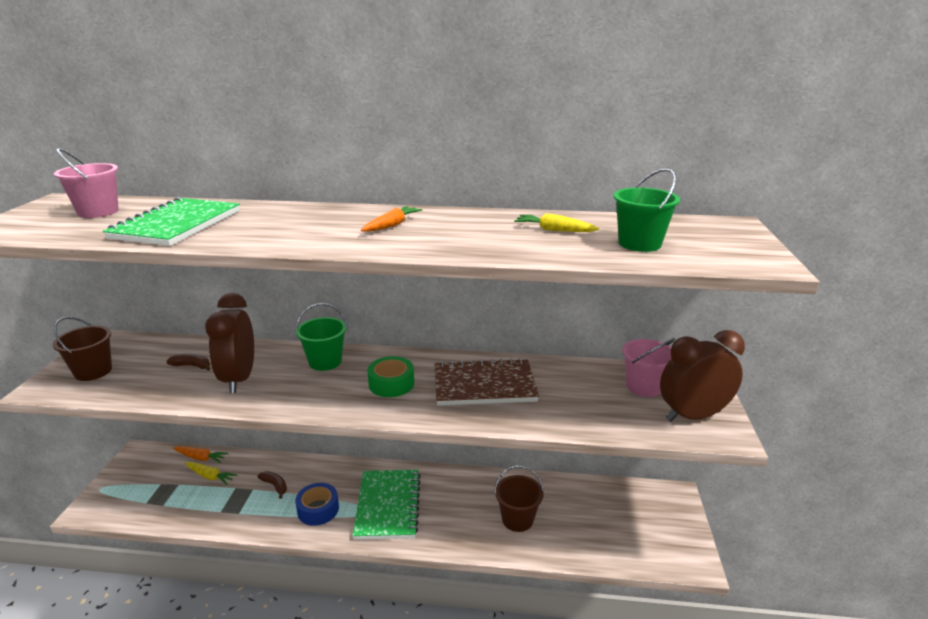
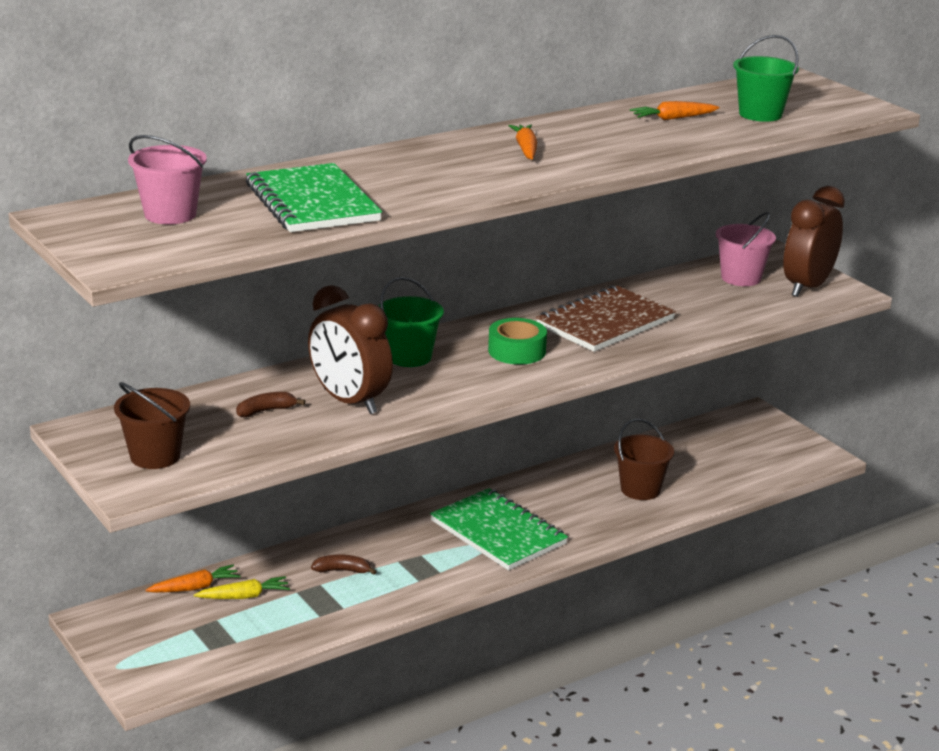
camera: 40 degrees left, 0 degrees up
(318, 509) = (428, 567): blue tape -> none
(554, 230) = (673, 118): yellow carrot -> orange carrot

